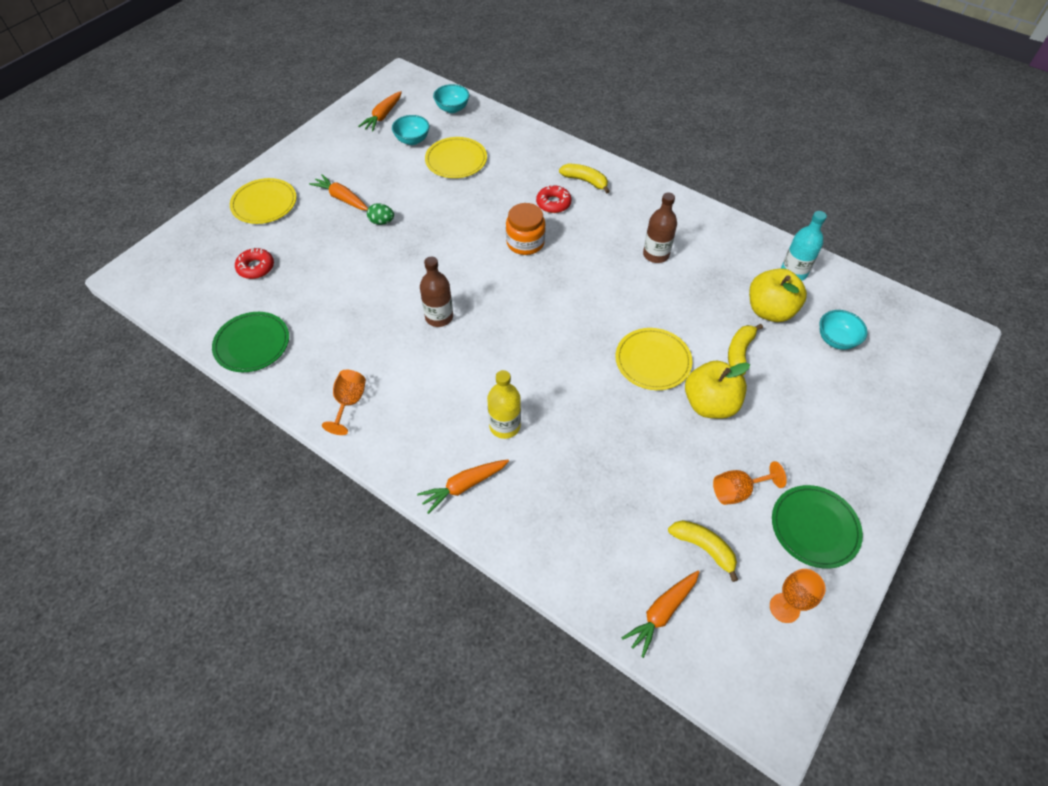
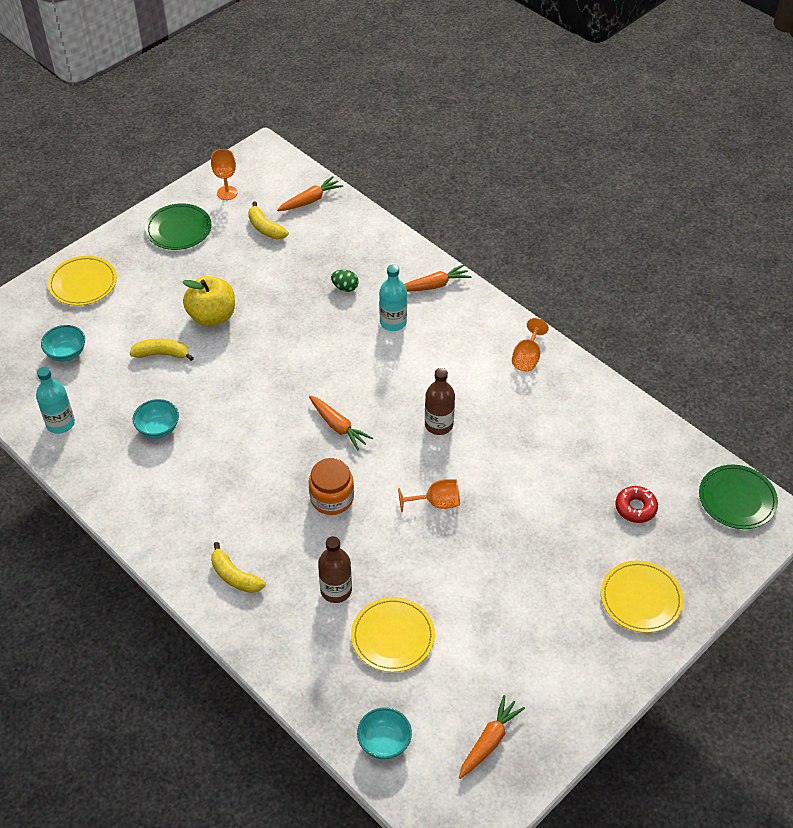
camera: 170 degrees left, 5 degrees down
(252, 344) = (624, 422): green plate -> green plate (737, 499)
(341, 198) = (544, 593): orange carrot -> orange carrot (338, 426)
(382, 222) = (494, 550): green egg -> green egg (345, 287)
(412, 140) = (449, 683): turquoise bowl -> turquoise bowl (158, 429)
(504, 426) = (393, 322): yellow bottle -> turquoise bottle
(553, 203) = (284, 548): red donut -> none
(653, 361) = (245, 357): yellow plate -> yellow plate (83, 283)
(656, 254) = (193, 463): brown bottle -> brown bottle (336, 590)
(737, 491) = (222, 256): orange goblet -> orange goblet (436, 503)
(739, 352) = (162, 354): yellow banana -> yellow banana turned 120 degrees counterclockwise
(769, 310) = (110, 388): yellow apple -> none

